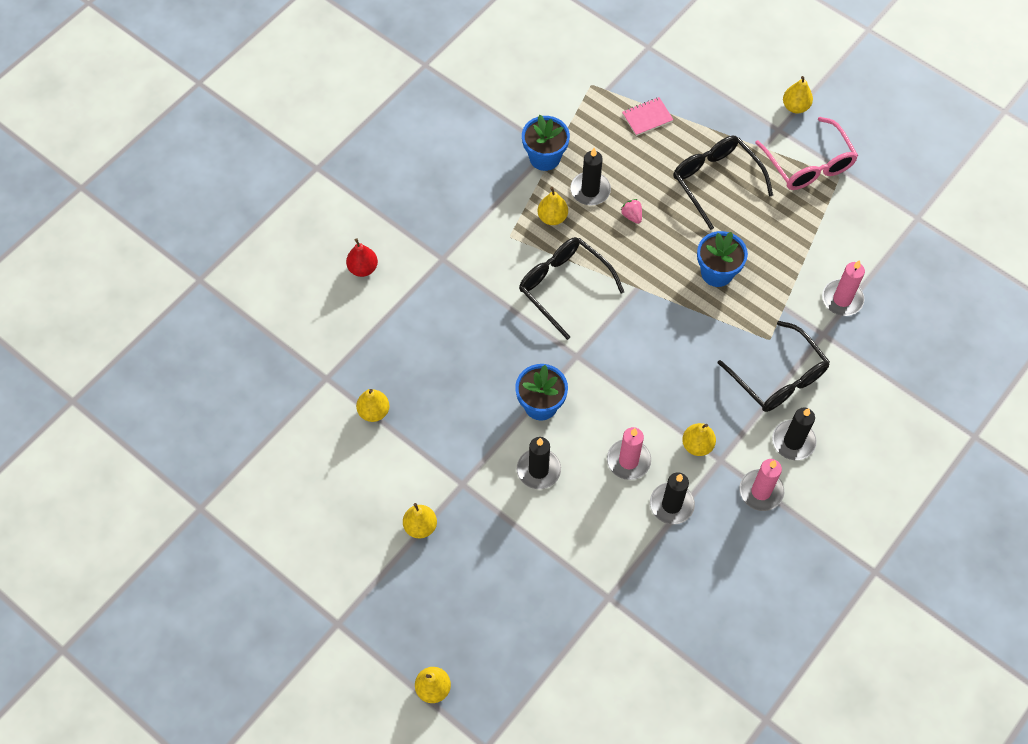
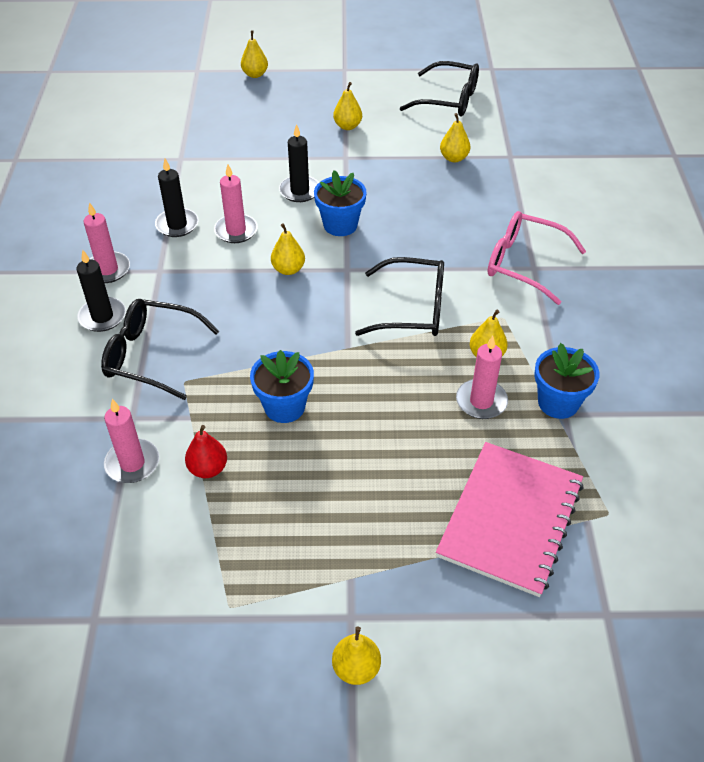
camera: 140 degrees right, 15 degrees down
(363, 268) = (581, 226): red pear -> red pear (208, 469)
(590, 190) = (481, 401): black candle -> pink candle
(632, 216) = (417, 404): pink strawberry -> none
(647, 117) = (510, 519): pink notebook -> pink notebook, size x2.36
(697, 445) = (187, 269): yellow pear -> yellow pear (288, 269)
(716, 182) = (366, 497): black glasses -> black glasses (448, 99)
(808, 164) = (279, 596): pink glasses -> pink glasses (525, 264)

